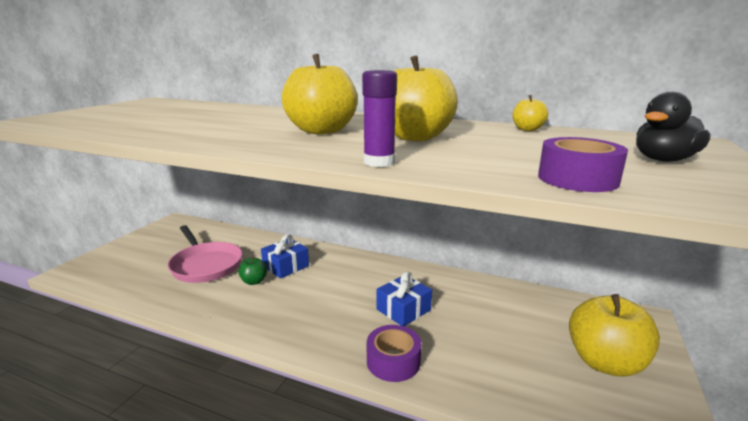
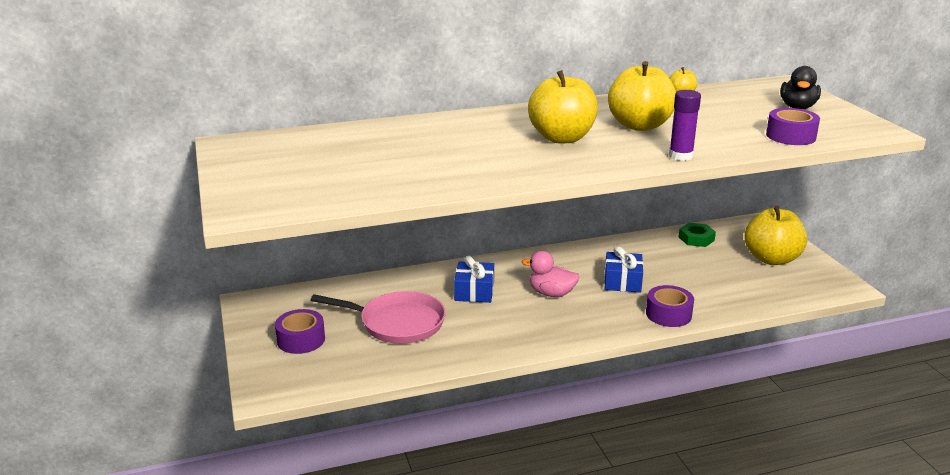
camera: 40 degrees left, 5 degrees up
(147, 251) = (301, 340): none -> purple tape
(254, 281) = (473, 314): green apple -> none
(331, 292) = (551, 293): none -> pink duck
(539, 303) = (696, 239): none -> green nut

